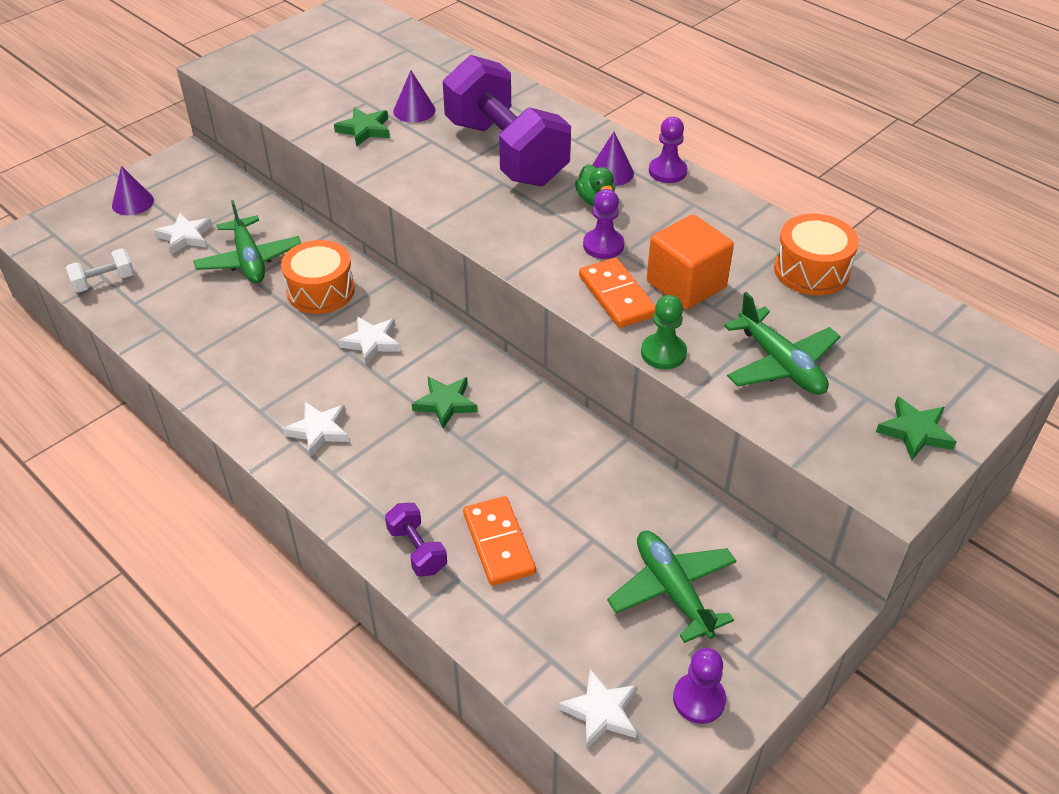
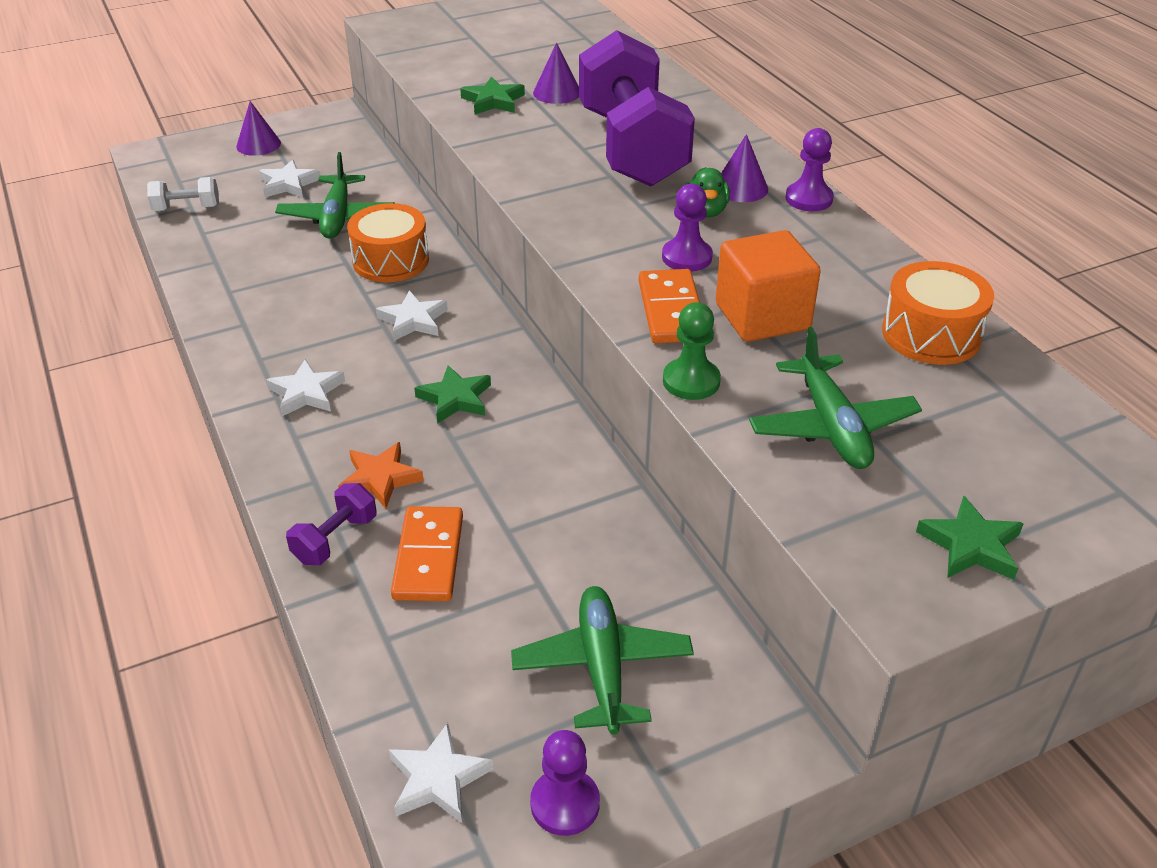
camera: 20 degrees right, 5 degrees down
(417, 550) = (335, 539): purple dumbbell -> purple dumbbell turned 45 degrees clockwise
(424, 489) = (380, 479): none -> orange star

